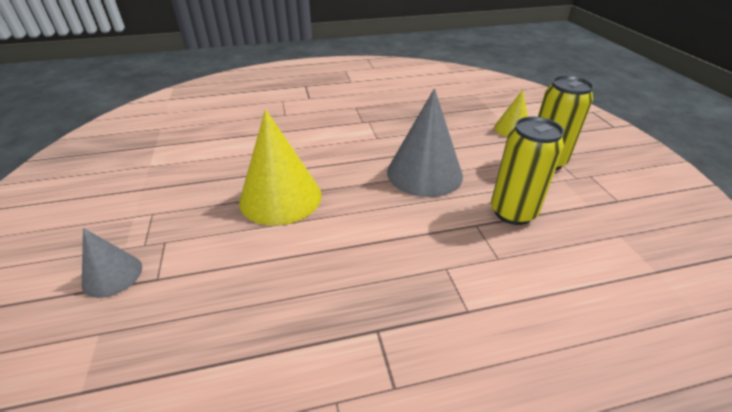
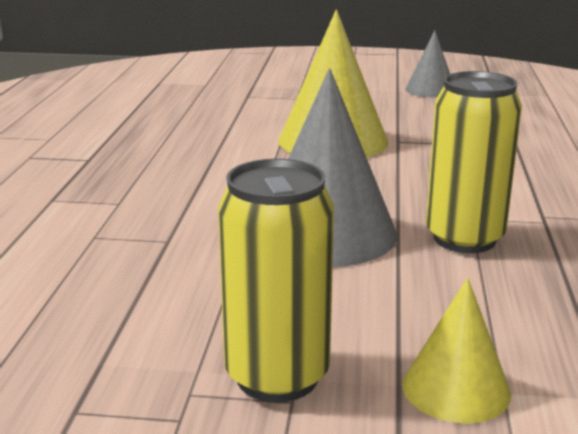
camera: 110 degrees right, 15 degrees down
(112, 275) = (266, 84): grey cone -> grey cone (430, 90)
(513, 212) = (162, 276): yellow can -> yellow can (464, 239)

